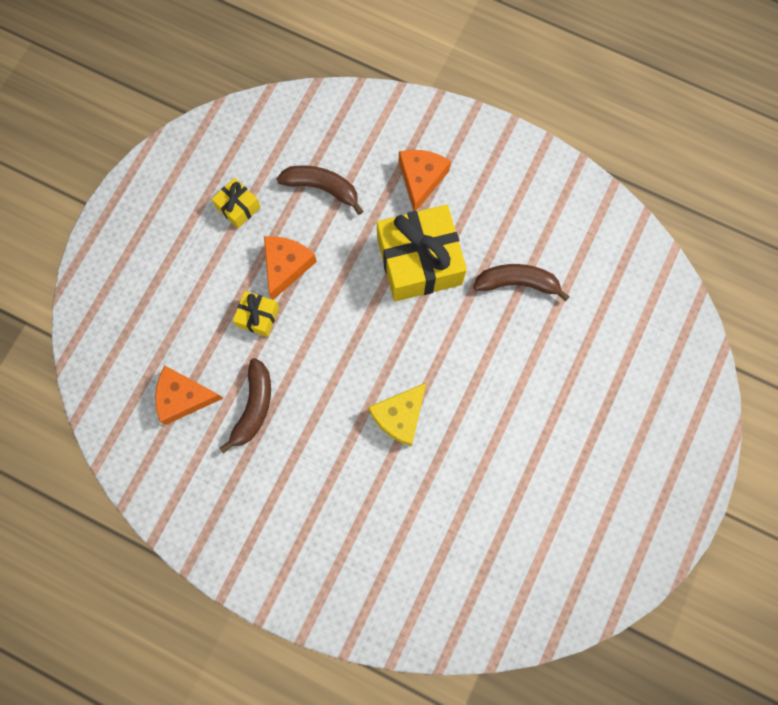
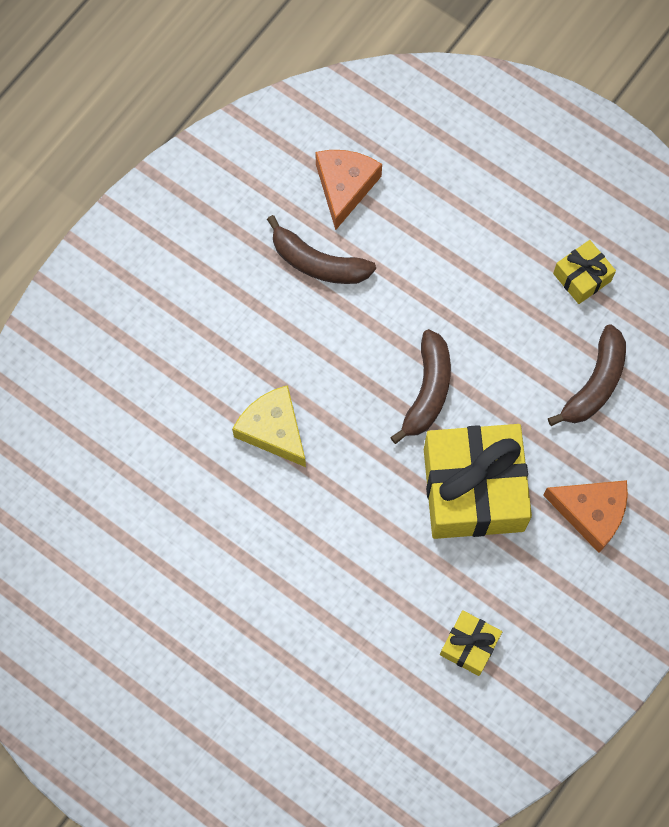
camera: 100 degrees right, 5 degrees down
(258, 316) = (431, 282): yellow gift -> yellow gift (469, 645)
(286, 266) = (492, 324): orange cheese -> none
(517, 283) = (423, 611): brown banana -> brown banana (427, 390)

